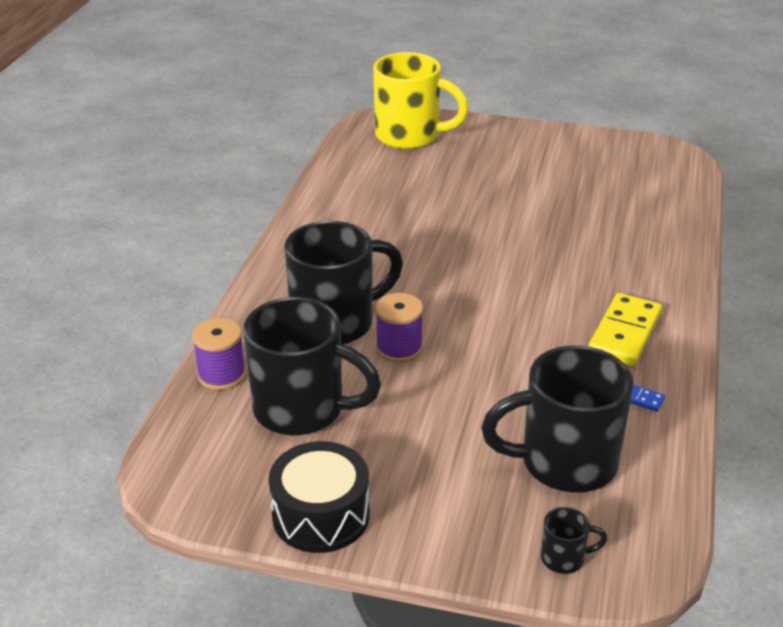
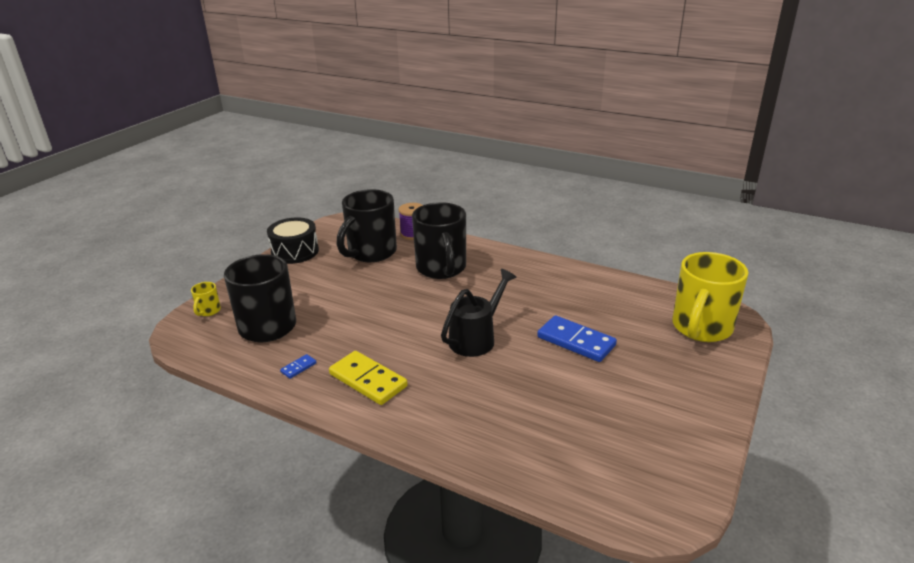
camera: 105 degrees right, 5 degrees down
(399, 348) = (405, 286): purple spool -> none
(470, 203) = (576, 341): none -> blue domino
(498, 267) = (476, 338): none -> black watering can
(564, 558) = (208, 311): black mug -> yellow mug

